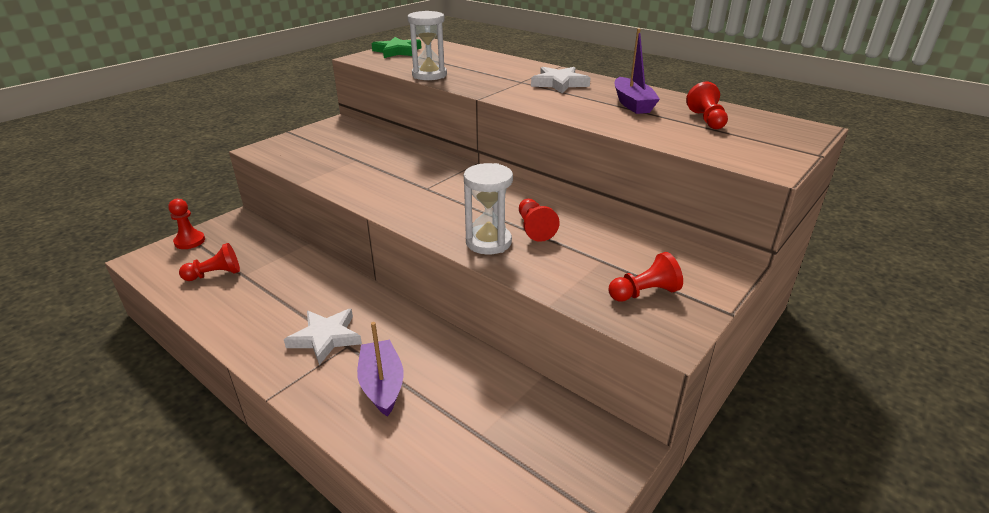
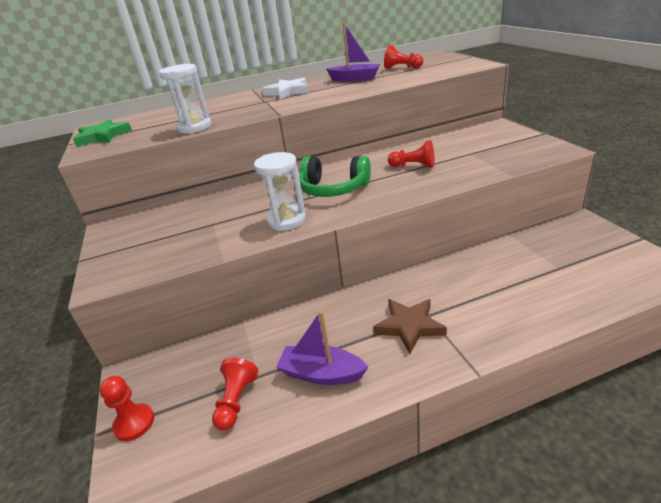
camera: 55 degrees left, 0 degrees up
(326, 338) = (409, 326): white star -> brown star
(382, 385) = (488, 303): purple boat -> purple boat (322, 374)
(449, 195) = (333, 189): none -> green headphones
(488, 242) = (419, 184): white hourglass -> white hourglass (286, 220)
(644, 293) = (513, 148): red pawn -> none

